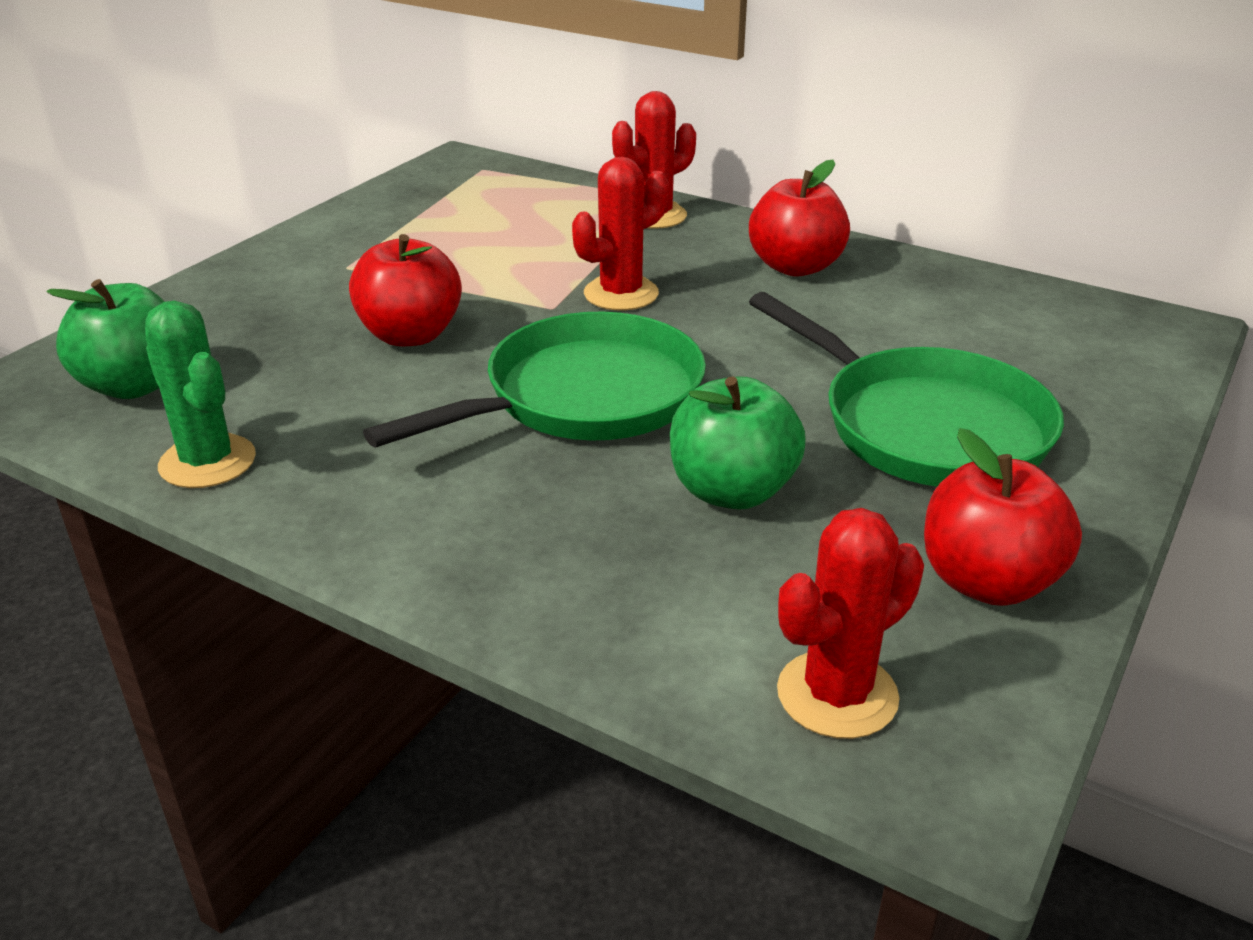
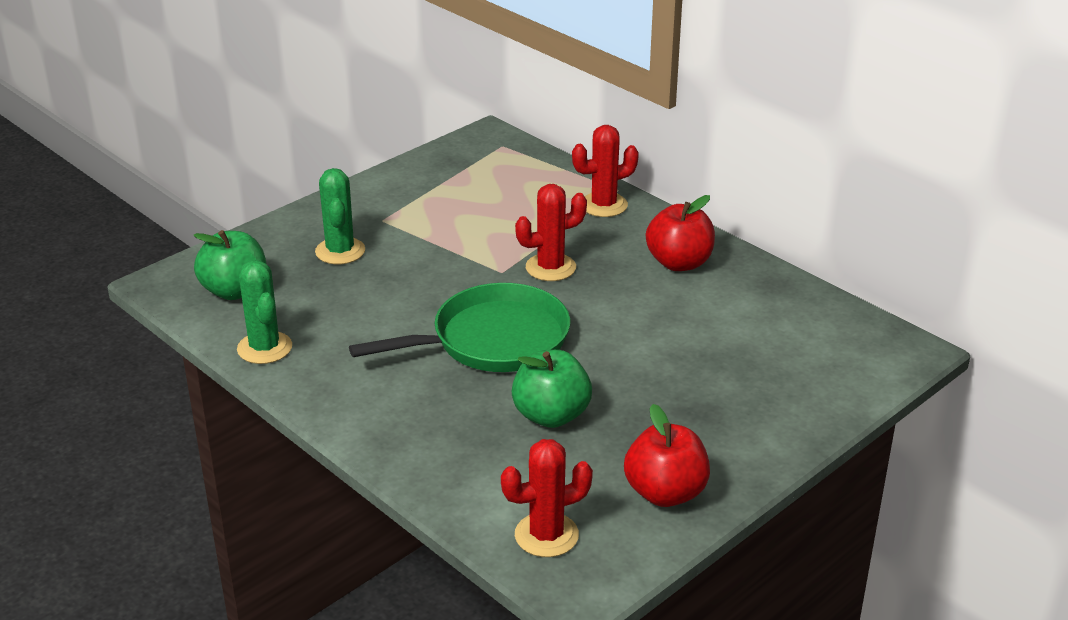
camera: 15 degrees right, 0 degrees up
(295, 312) = (340, 251): none -> green cactus
(410, 335) = (405, 279): red apple -> none
(924, 426) = (691, 393): green pan -> none

